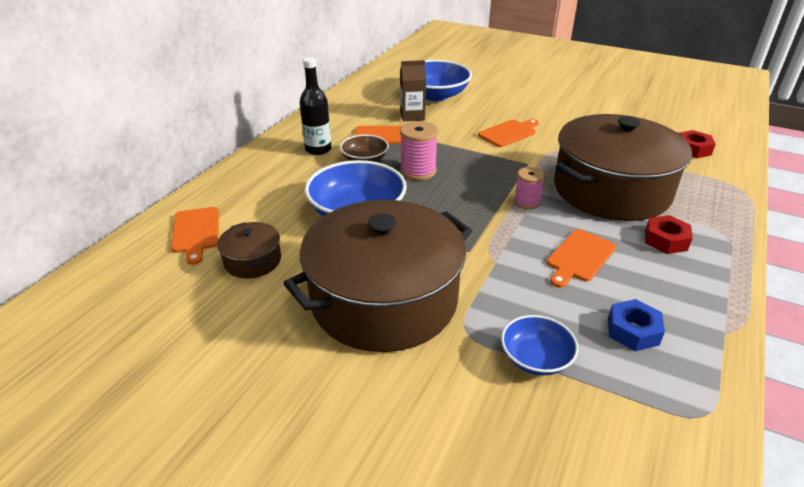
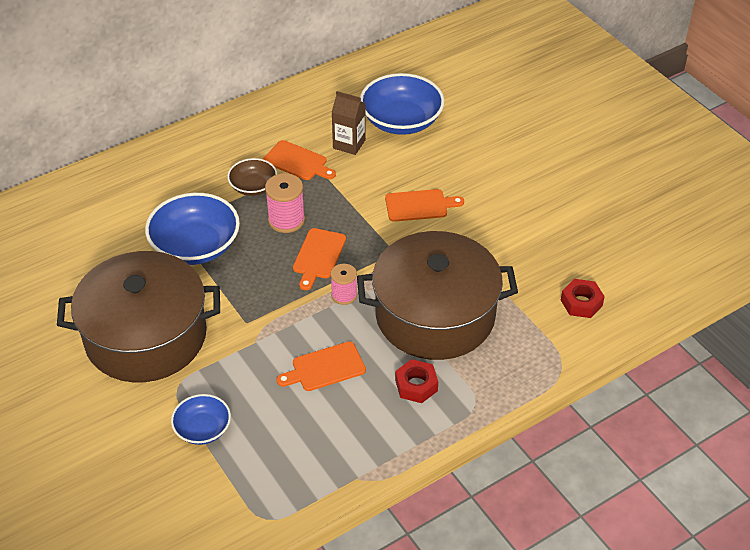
camera: 30 degrees right, 10 degrees up
(196, 232) = (64, 214): orange cutting board -> orange cutting board (318, 256)
(252, 261) = (84, 260): brown pot -> none
(318, 149) = (224, 157): black bottle -> none
(633, 331) = (291, 444): blue nut -> none

